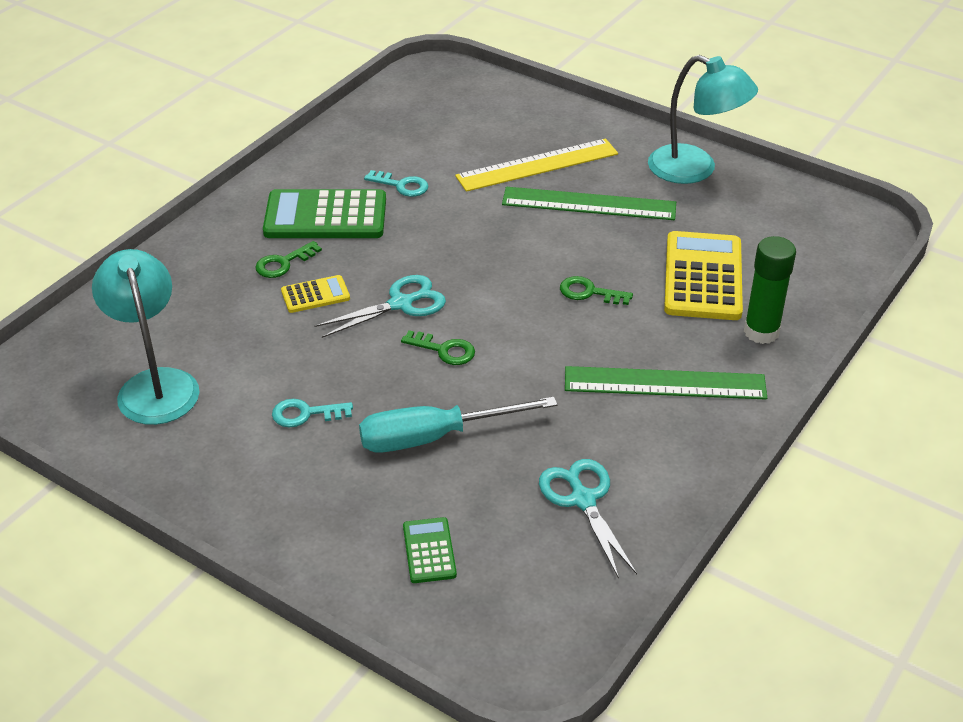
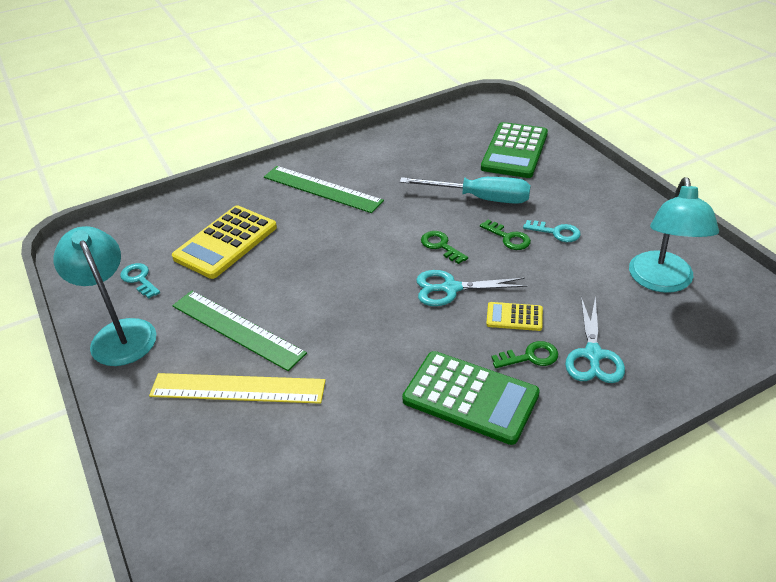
camera: 150 degrees left, 0 degrees up
(402, 185) = (378, 410): turquoise key -> turquoise key (139, 279)
(429, 551) = (514, 151): green calculator -> green calculator, size x2.01
(583, 500) = (419, 151): turquoise scissors -> turquoise scissors (593, 355)
(589, 292) = (311, 255): green key -> green key (508, 238)
(761, 332) = (234, 199): green glue stick -> none

